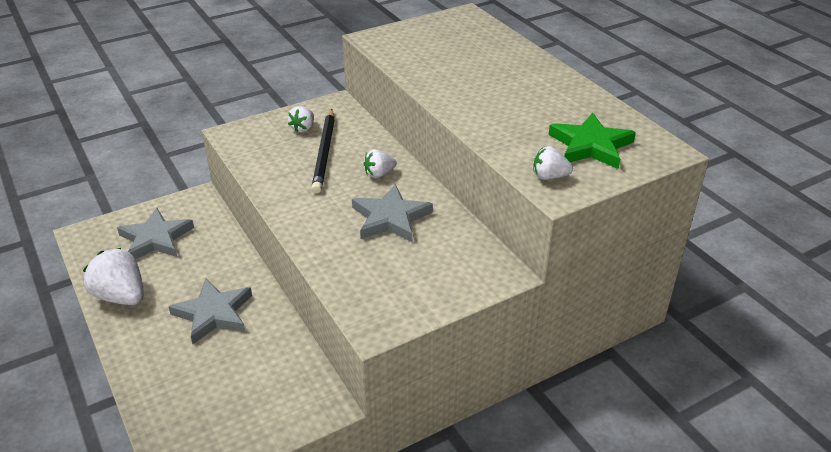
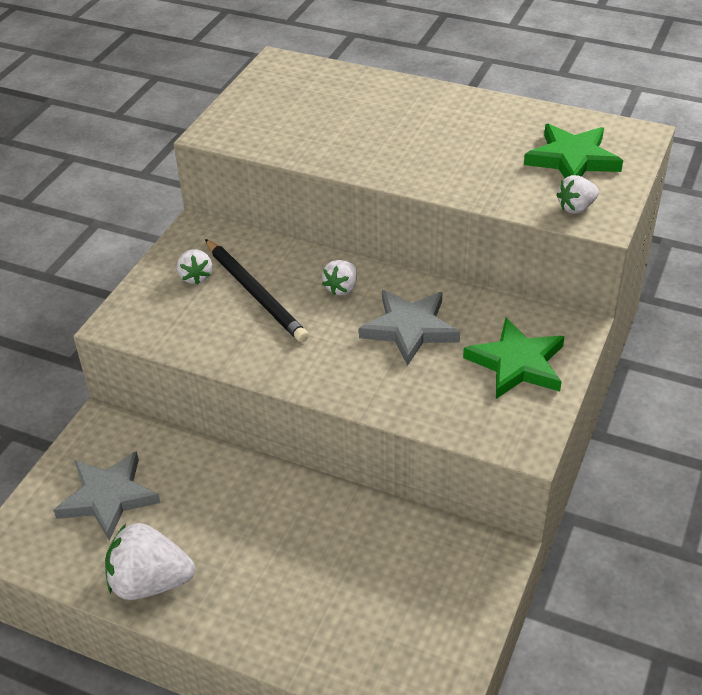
camera: 35 degrees left, 5 degrees up
(213, 314) = (279, 538): grey star -> none
(433, 275) = (517, 363): none -> green star

